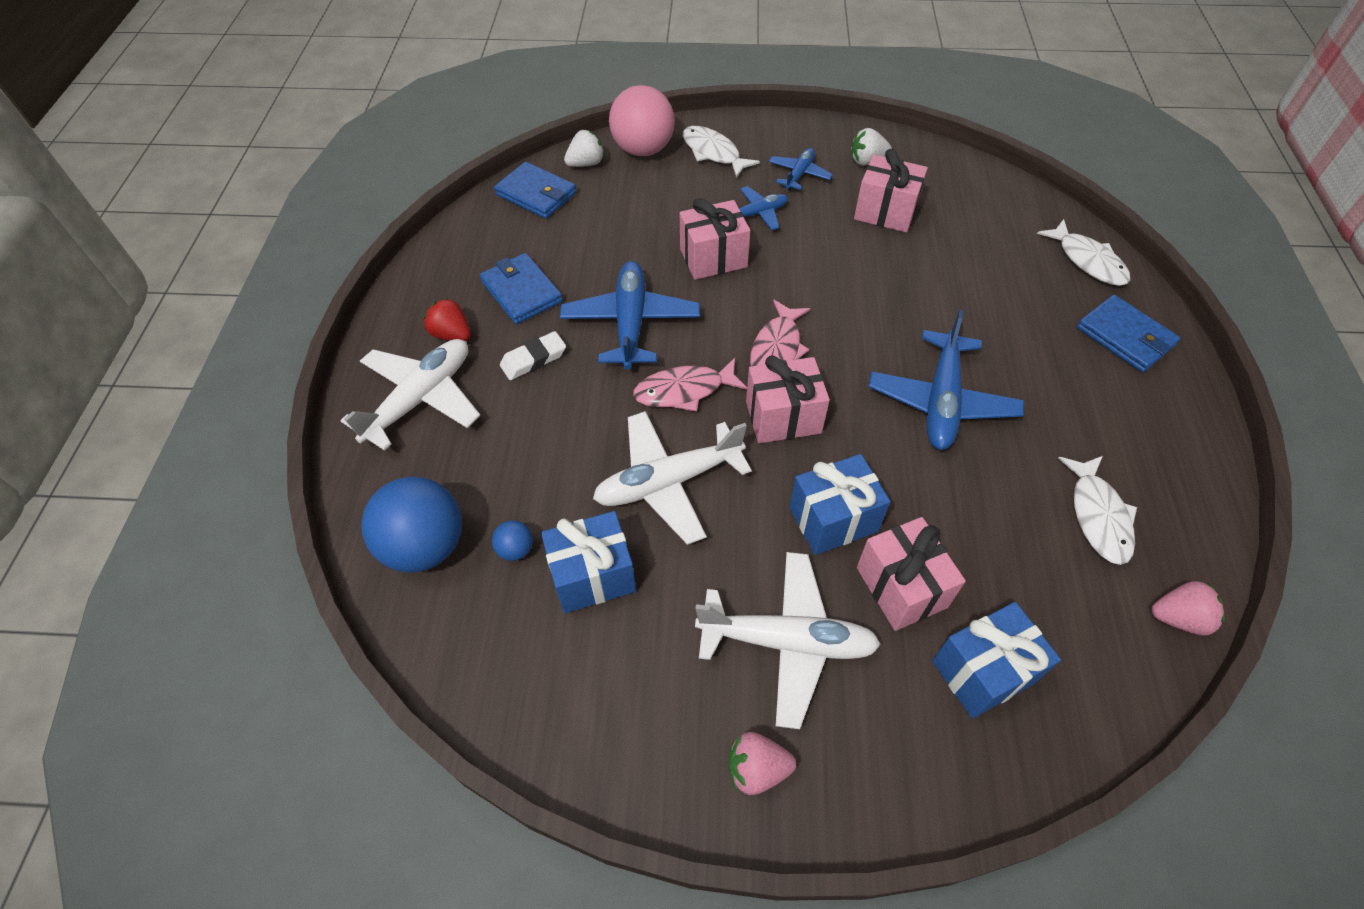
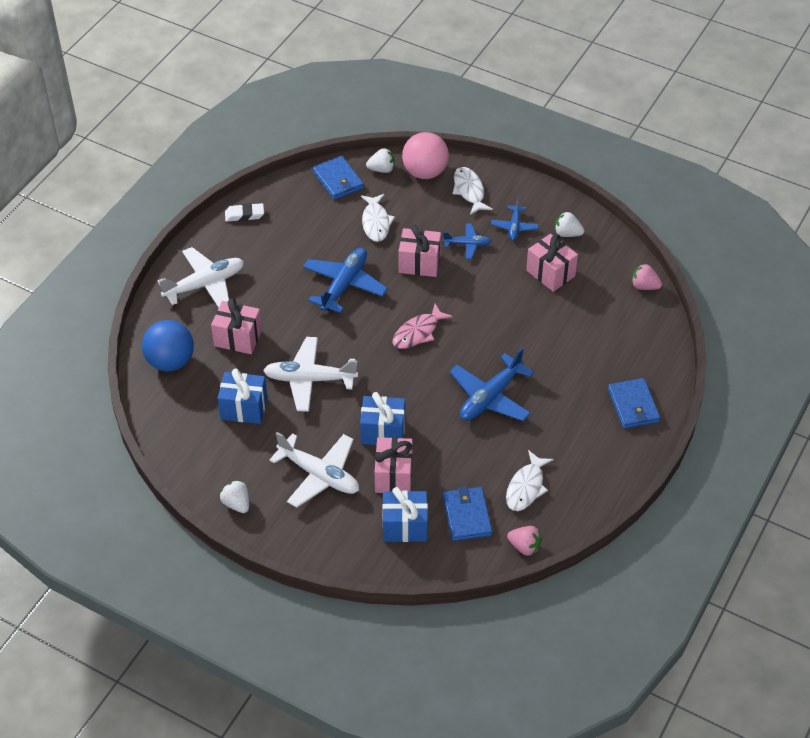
camera: 25 degrees right, 5 degrees down
(452, 334) = (240, 254): red strawberry -> none
(516, 549) = (213, 381): blue ball -> none
(521, 291) = (293, 242): blue wallet -> blue wallet (467, 515)
(534, 359) = (277, 286): white eraser -> white eraser (244, 215)
(683, 768) = (236, 504): none -> white strawberry
(684, 390) = (349, 335): pink fish -> none
(757, 769) = (269, 518): pink strawberry -> pink strawberry (644, 286)
(783, 417) = (394, 371): pink gift -> pink gift (238, 338)
(799, 174) = (514, 227): blue plane -> blue plane turned 135 degrees clockwise
(1087, 261) = (654, 353): white fish -> white fish (376, 222)

